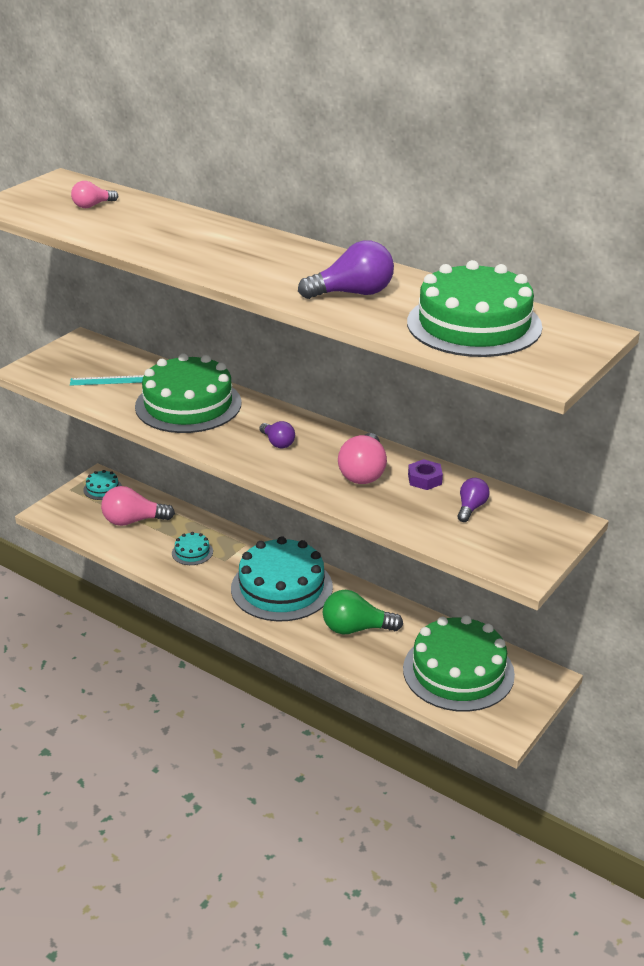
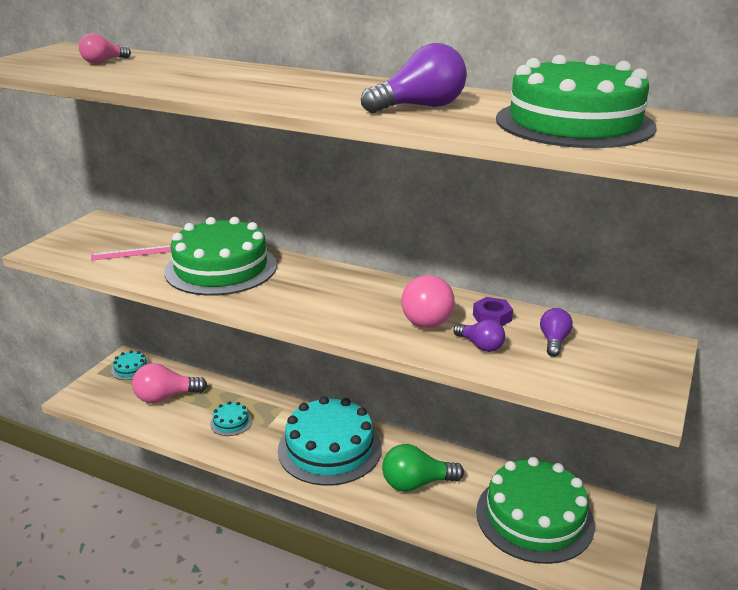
camera: 10 degrees left, 5 degrees down
(108, 380) = (132, 253): turquoise ruler -> pink ruler
(277, 443) = (325, 296): purple light bulb -> purple light bulb (480, 346)

